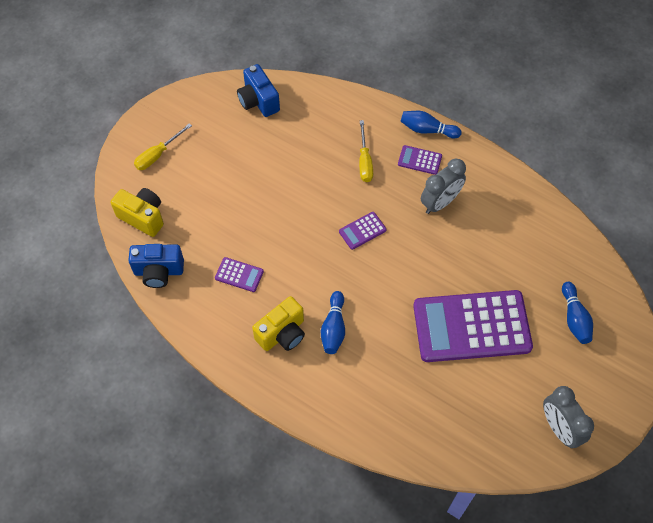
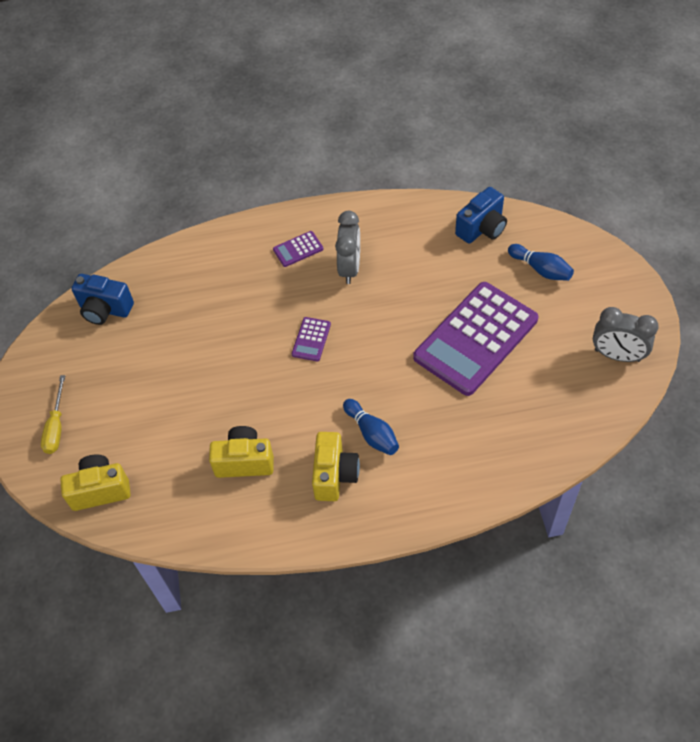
camera: 40 degrees left, 5 degrees down
(159, 272) = (167, 522): blue camera -> blue camera (482, 228)
(239, 275) = (244, 461): purple calculator -> yellow camera
(364, 161) = (253, 285): yellow screwdriver -> none
(427, 130) = (278, 222): blue bowling pin -> none

